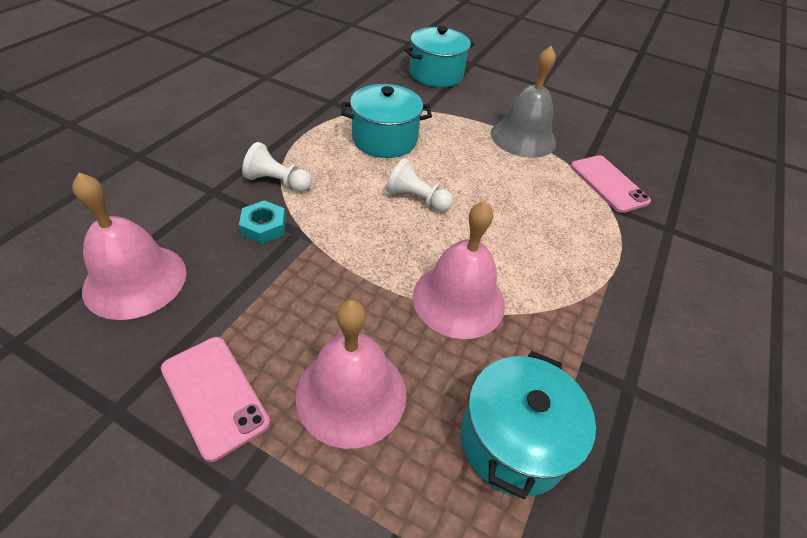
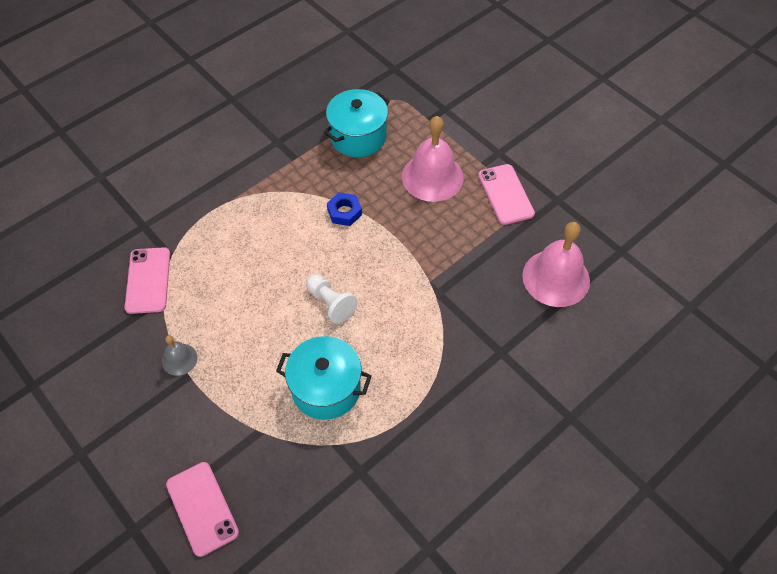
camera: 155 degrees left, 10 degrees up
(264, 227) = (463, 303): turquoise nut -> none
(277, 182) = (445, 351): white pawn -> none
(436, 74) = (202, 508): turquoise pot -> pink phone
(458, 299) = (344, 212): pink bell -> blue nut
(523, 137) = (179, 359): grey bell -> grey bell, size x0.50

